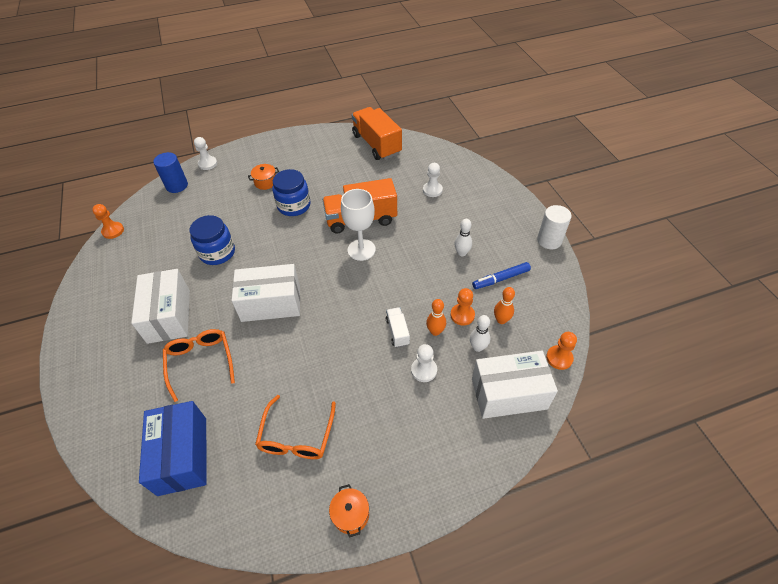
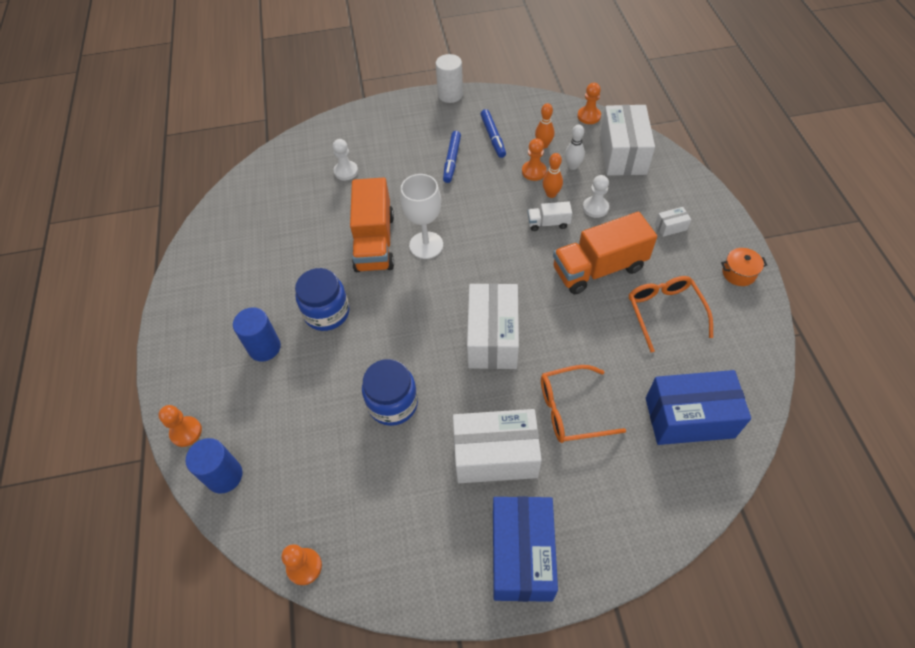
camera: 80 degrees left, 5 degrees up
(92, 339) = (522, 555): none -> blue box
(208, 164) = (186, 432): white pawn -> orange pawn
(265, 182) = (264, 347): orange pot -> blue cylinder
(297, 436) = (665, 312): orange glasses -> orange glasses turned 120 degrees counterclockwise
(376, 144) = (236, 216): orange truck -> orange truck (599, 268)
(409, 443) = (671, 227): none -> white box
(462, 253) = (452, 160): white bowling pin -> blue marker

